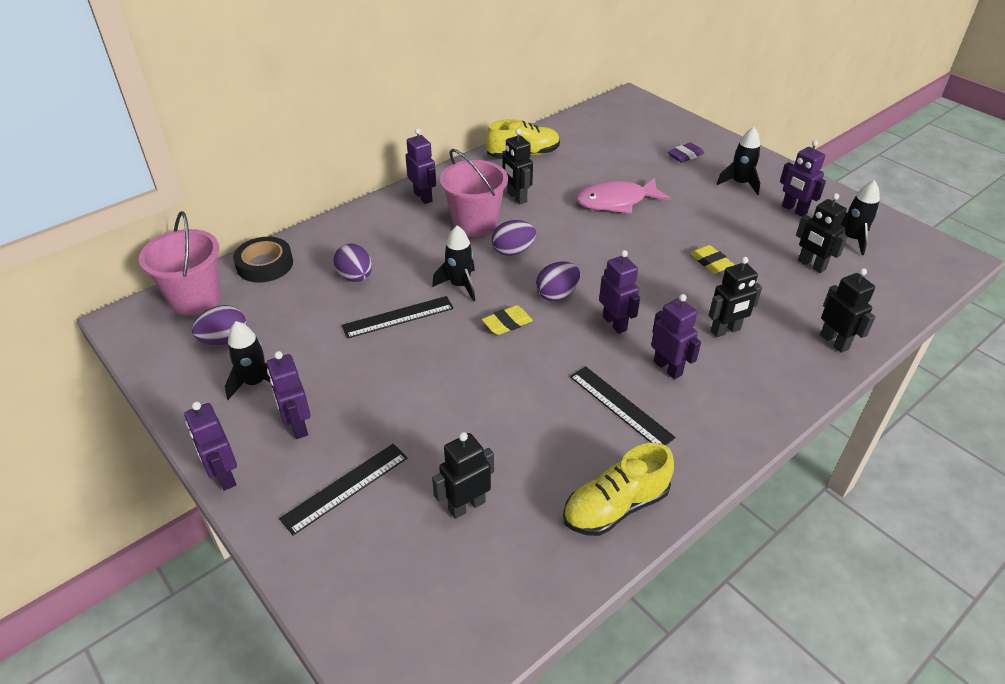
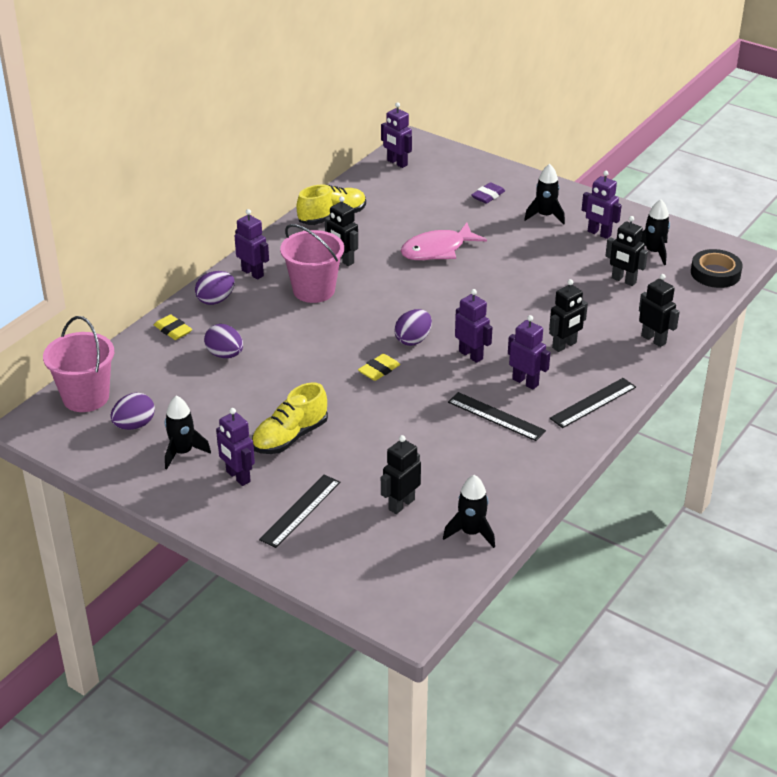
camera: 15 degrees left, 5 degrees down
(224, 476) = (197, 521): purple robot -> purple robot (397, 163)
(265, 264) = (133, 358): black tape -> black tape (715, 273)
(398, 317) = (281, 381): black ruler -> black ruler (593, 403)
(460, 285) = (324, 346): black rocket -> black rocket (471, 533)
(513, 251) = (359, 309): purple egg -> purple egg (215, 300)
(615, 507) = (514, 484): yellow shoe -> yellow shoe (290, 437)
(710, 262) = (537, 291): yellow eraser -> yellow eraser (173, 330)

